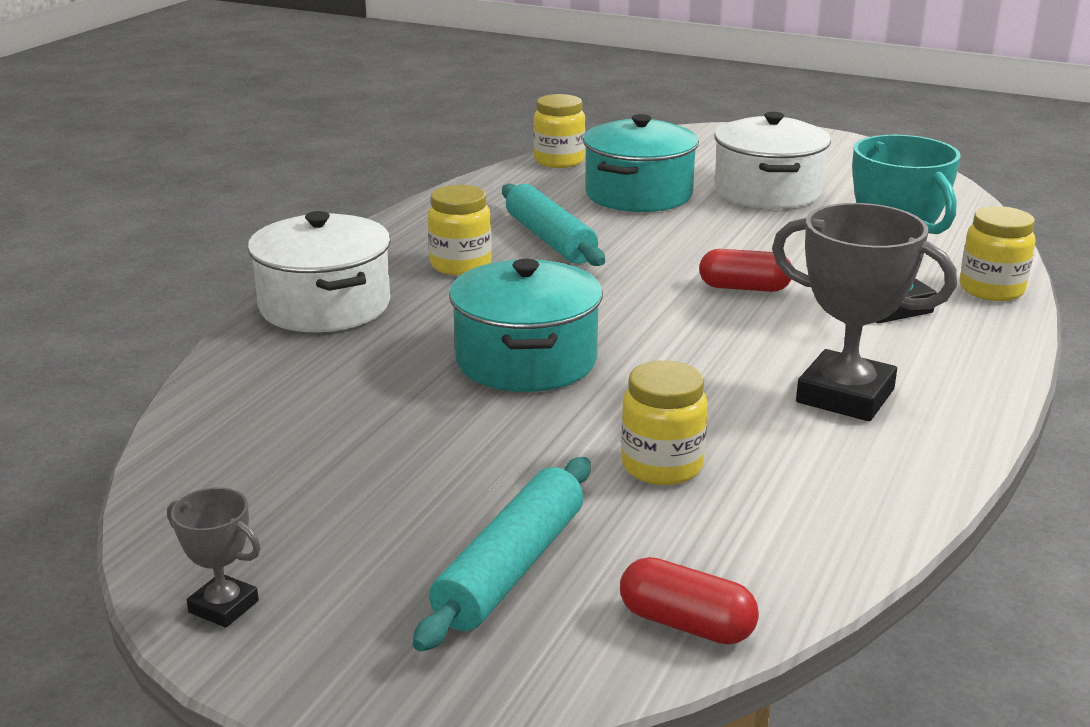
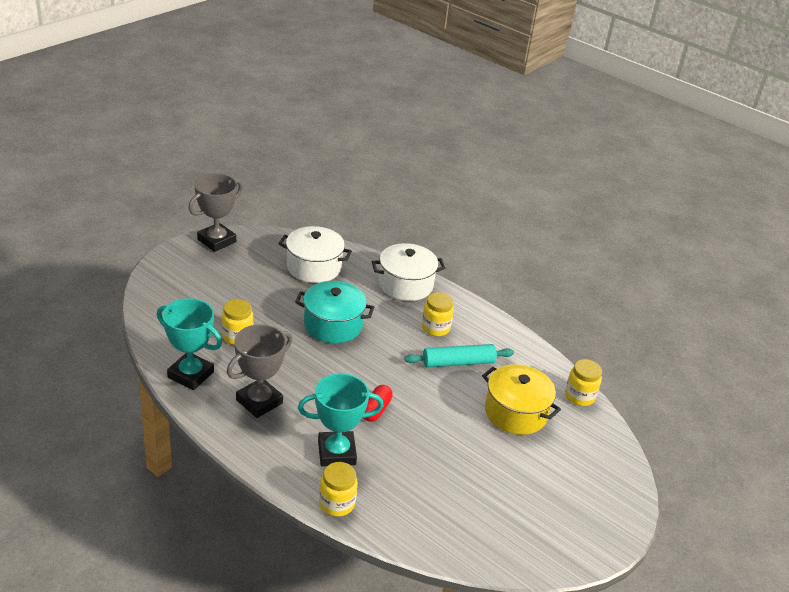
camera: 100 degrees right, 10 degrees up
(223, 606) = (216, 241): grey trophy -> grey trophy, size x2.00
(511, 568) = (201, 290): turquoise rolling pin -> none
(638, 194) = (515, 412): turquoise pot -> yellow pot
(686, 624) = (153, 315): red capsule -> none
(767, 191) = (508, 469): white pot -> white pot (314, 267)
(854, 496) = (191, 375): none -> turquoise trophy

